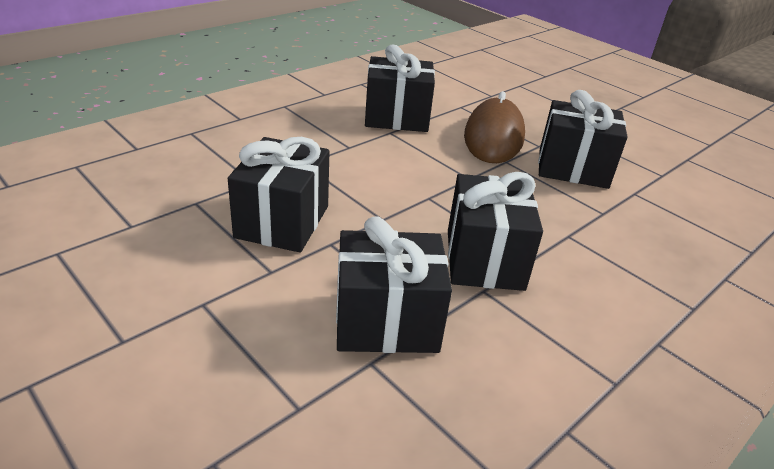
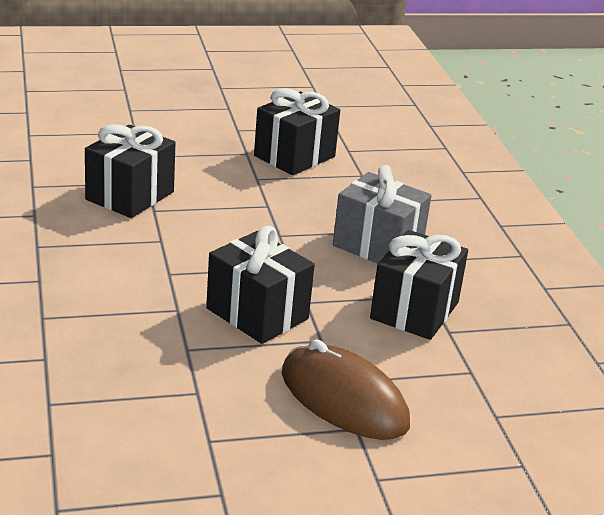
camera: 60 degrees left, 5 degrees down
(484, 259) = (378, 246): black gift -> grey gift
(493, 137) = (213, 166): brown mouse -> brown mouse (344, 399)

